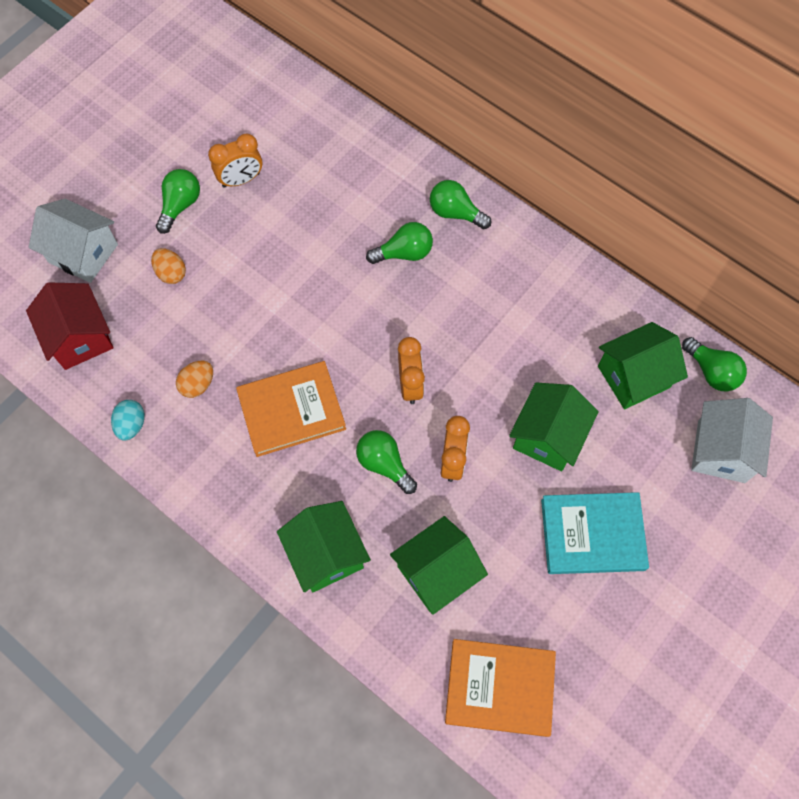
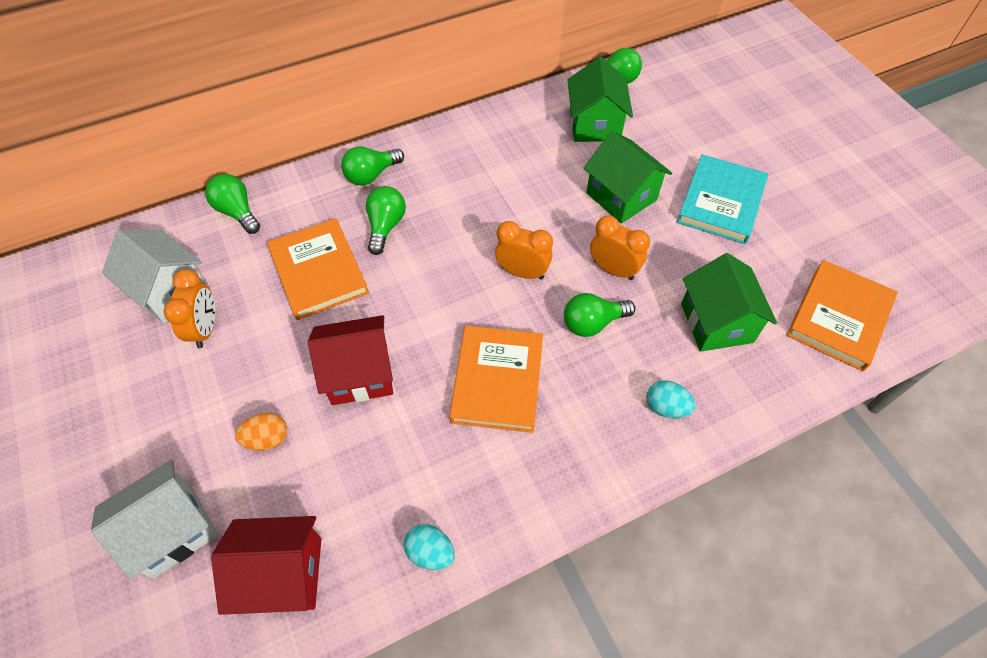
camera: 65 degrees left, 10 degrees down
(180, 205) = (190, 399): green light bulb -> green light bulb (237, 212)
(198, 384) = (419, 461): orange egg -> none
(251, 306) = (360, 374): none -> red house
(326, 554) = (666, 407): green house -> turquoise egg
(331, 227) = (318, 271): none -> orange book
(721, 451) = (681, 102): white house -> white house (169, 291)

